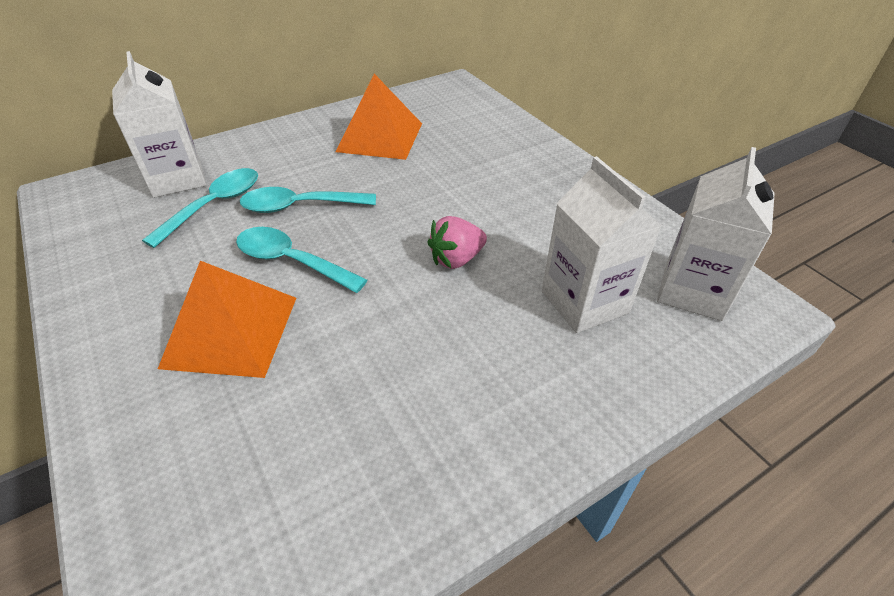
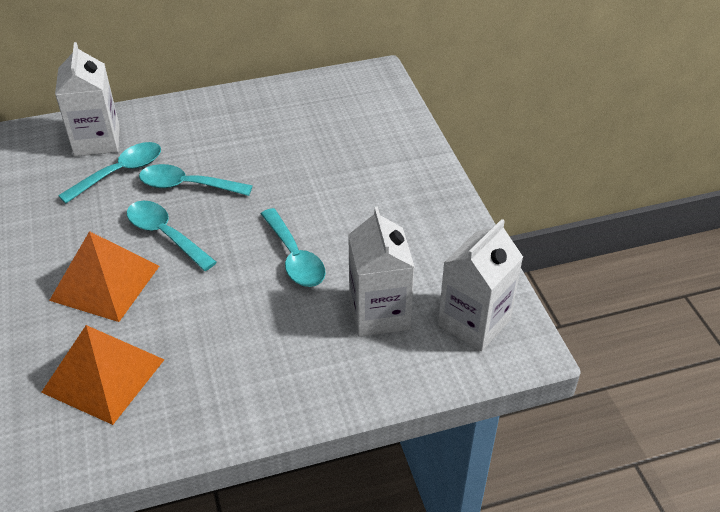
camera: 15 degrees right, 0 degrees up
(380, 137) = (280, 125): orange pyramid -> orange pyramid (104, 375)
(456, 259) = (295, 257): pink strawberry -> turquoise spoon

